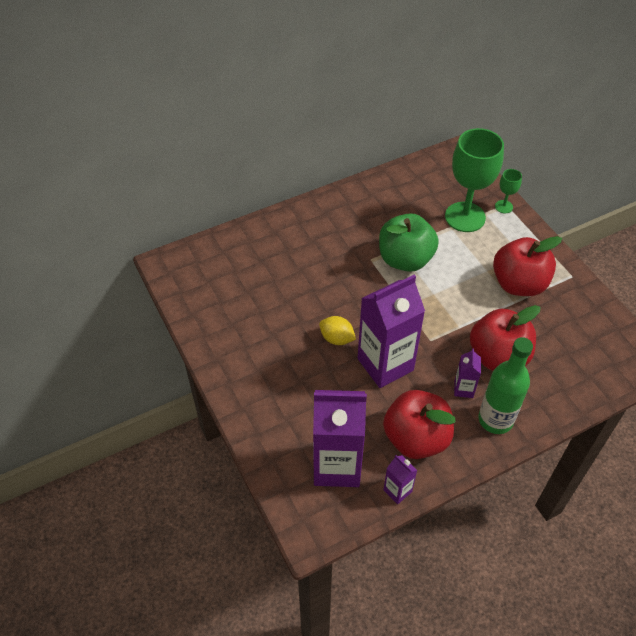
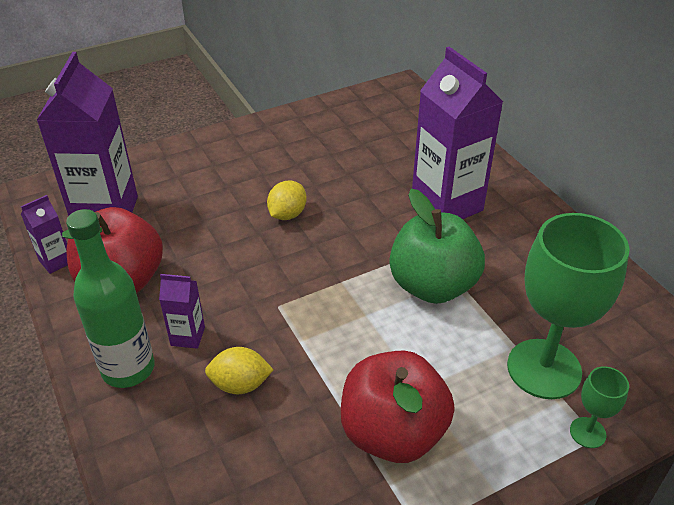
camera: 90 degrees right, 10 degrees down
(385, 364) = (241, 257): purple carton -> purple carton (446, 205)
(498, 356) = (240, 384): red apple -> yellow lemon

